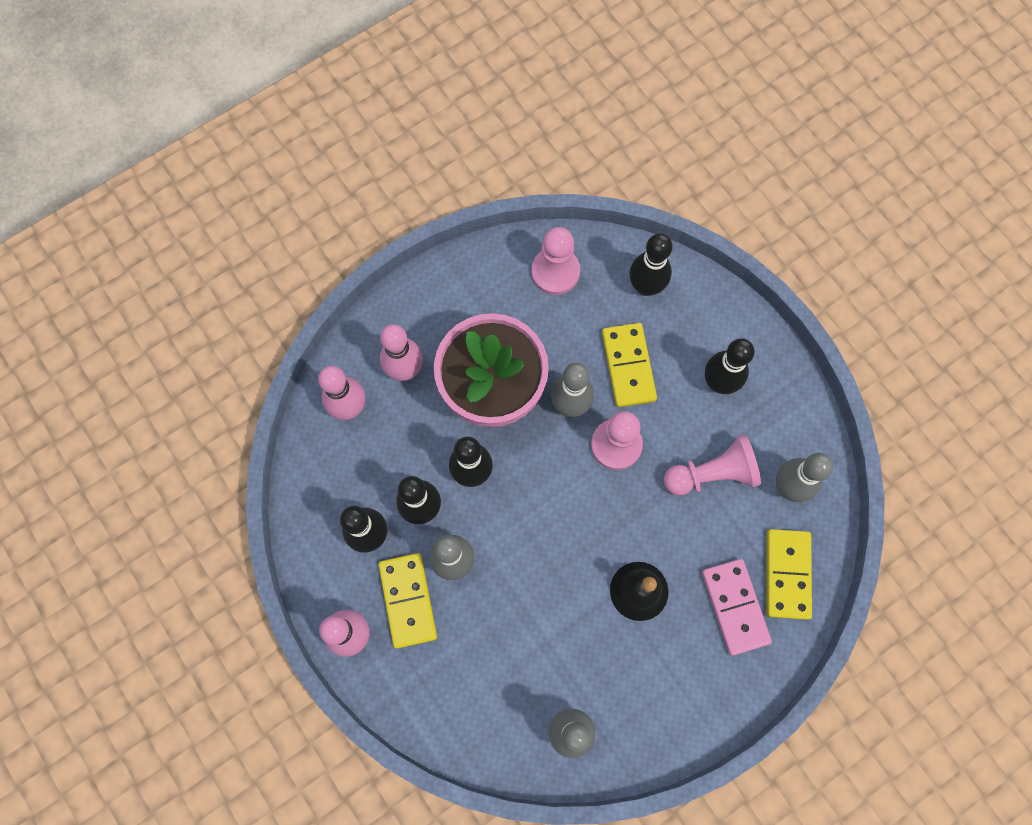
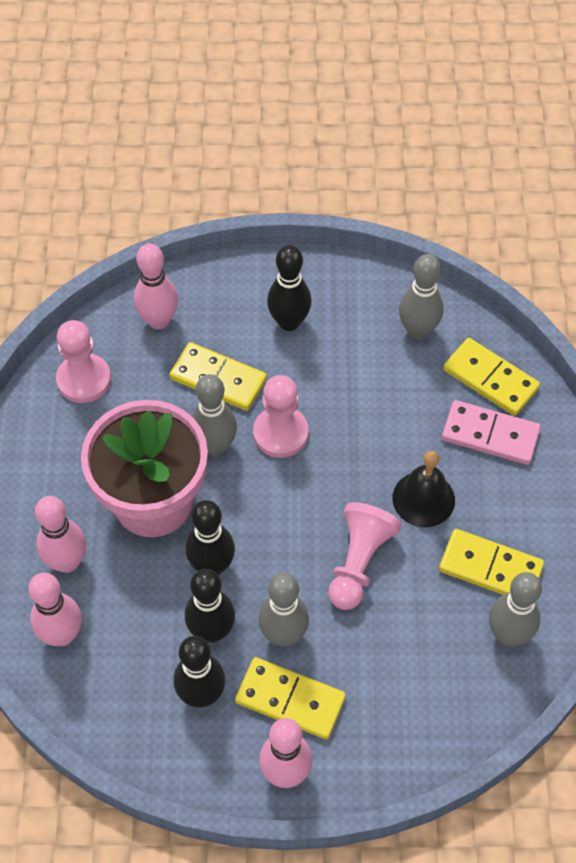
camera: 55 degrees left, 15 degrees down
(616, 681) = (490, 568): none -> yellow domino
(645, 286) = (158, 320): black bowling pin -> pink bowling pin
(712, 474) = (363, 378): pink pawn -> pink pawn (359, 562)

